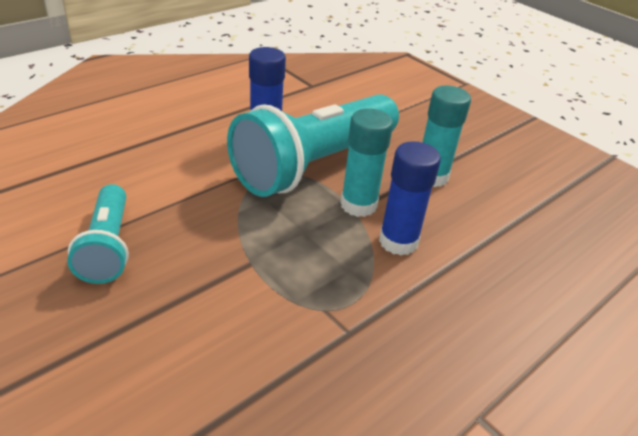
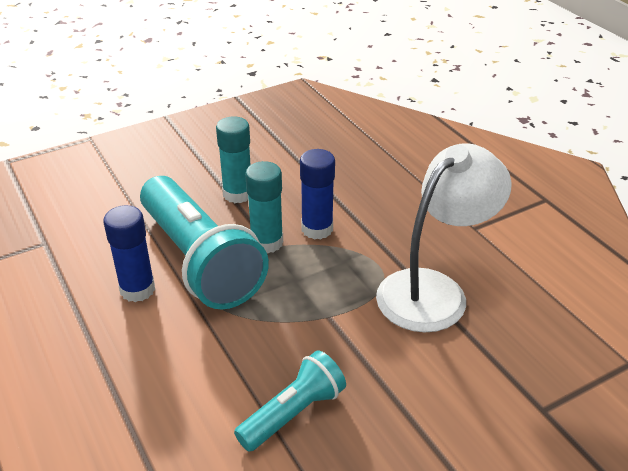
camera: 75 degrees left, 0 degrees up
(107, 247) = (293, 413): turquoise flashlight -> turquoise flashlight turned 45 degrees counterclockwise
(317, 364) = (434, 290): none -> white lamp

